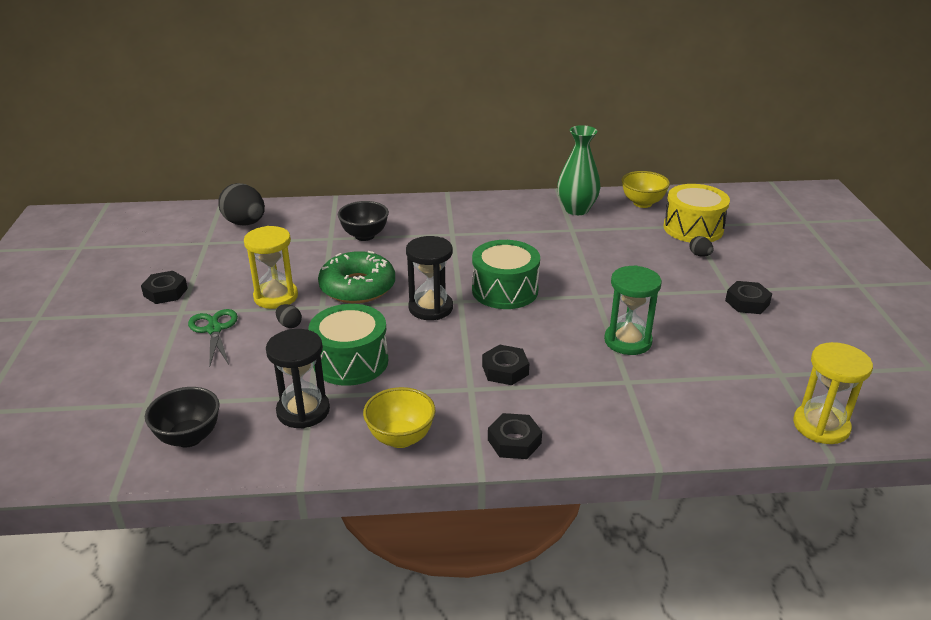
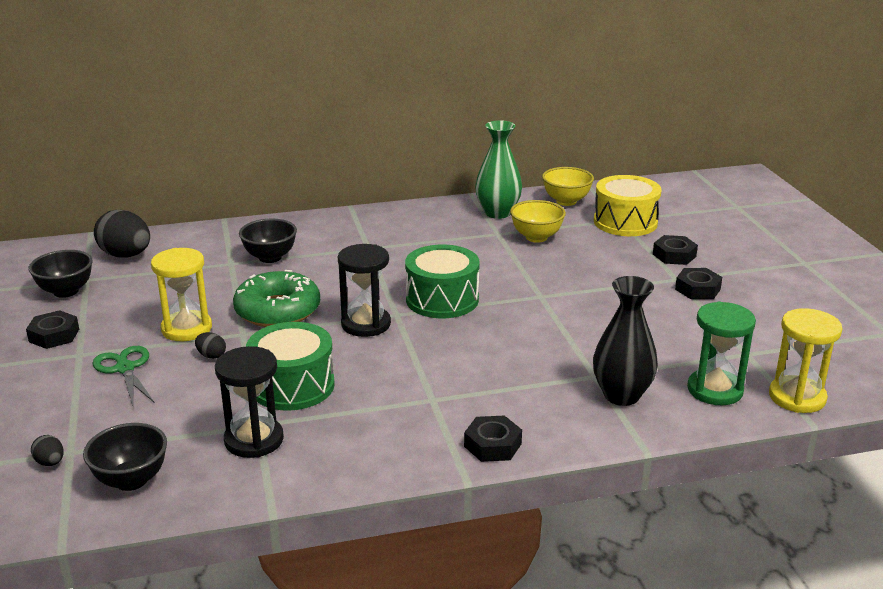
camera: 10 degrees left, 5 degrees down
(187, 252) = (66, 291): none -> black bowl
(401, 438) = (370, 455): yellow bowl -> yellow bowl (536, 237)
(505, 370) = (464, 377): black nut -> black nut (674, 255)
(628, 341) = (585, 337): green hourglass -> green hourglass (715, 390)
(648, 404) = (621, 395): none -> black vase
(699, 255) = (638, 247): black egg -> black egg (50, 462)

